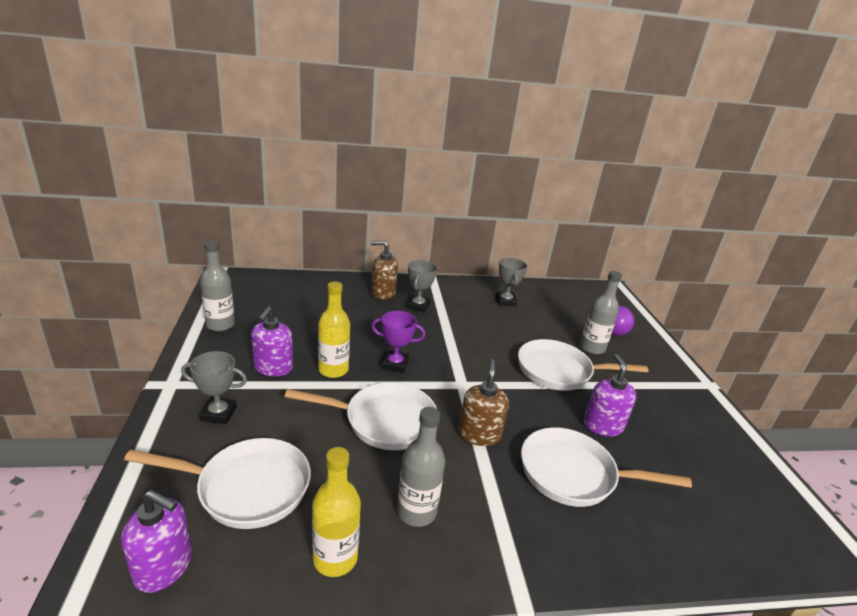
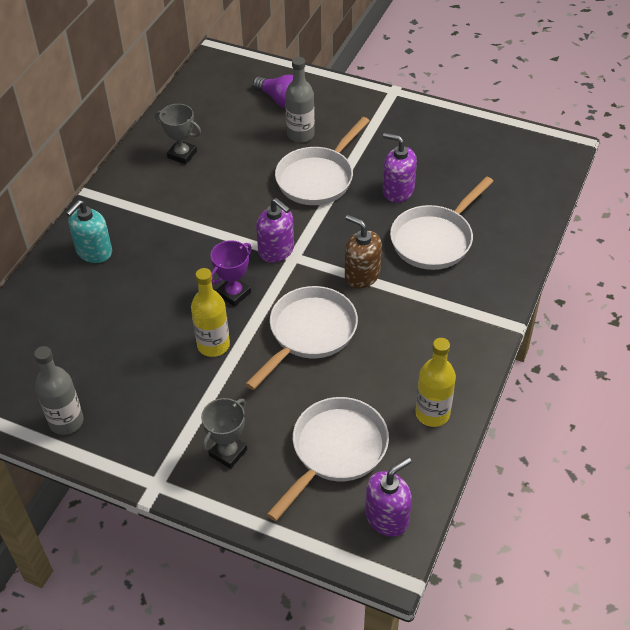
camera: 55 degrees left, 20 degrees up
(273, 368) = (180, 393): purple soap dispenser -> purple soap dispenser (276, 250)
(383, 293) = (94, 252): brown soap dispenser -> turquoise soap dispenser
(416, 511) = (417, 351): grey bottle -> none
(418, 306) = (142, 232): grey trophy -> none

